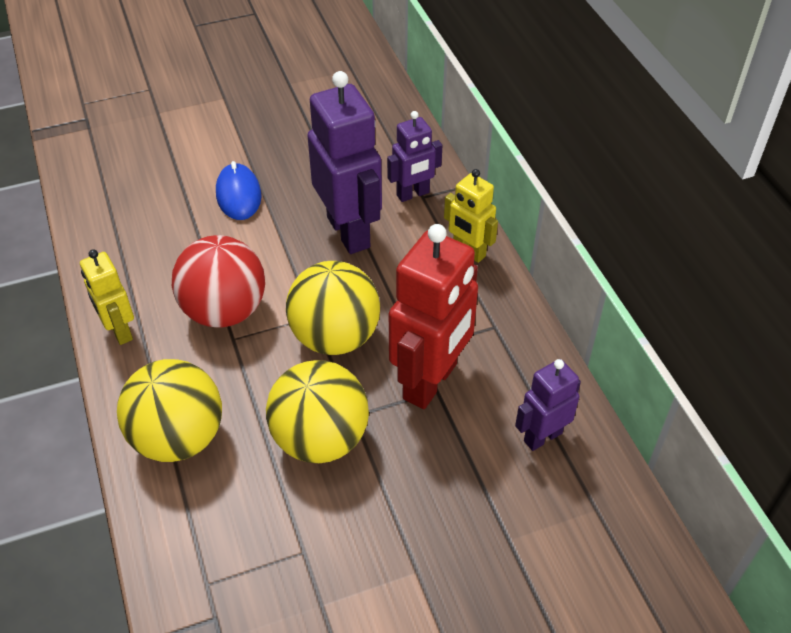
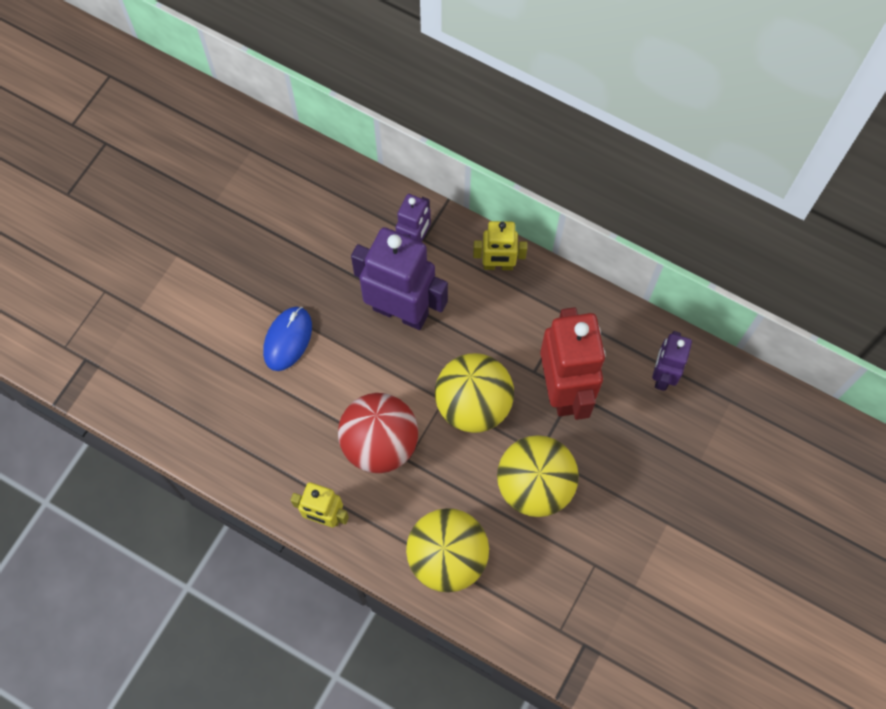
camera: 40 degrees left, 20 degrees up
(238, 195) = (288, 339): blue mouse -> blue mouse turned 75 degrees clockwise

